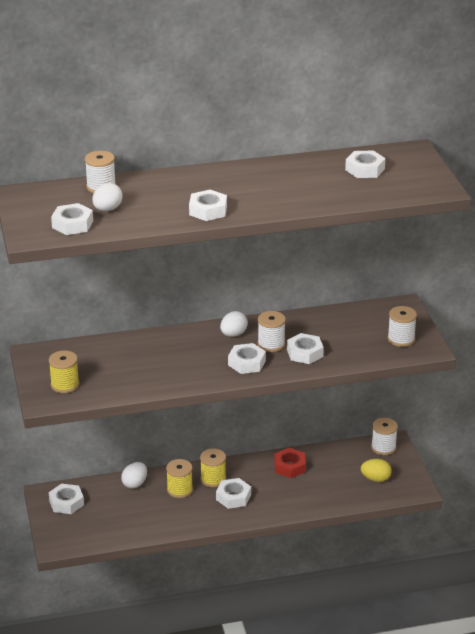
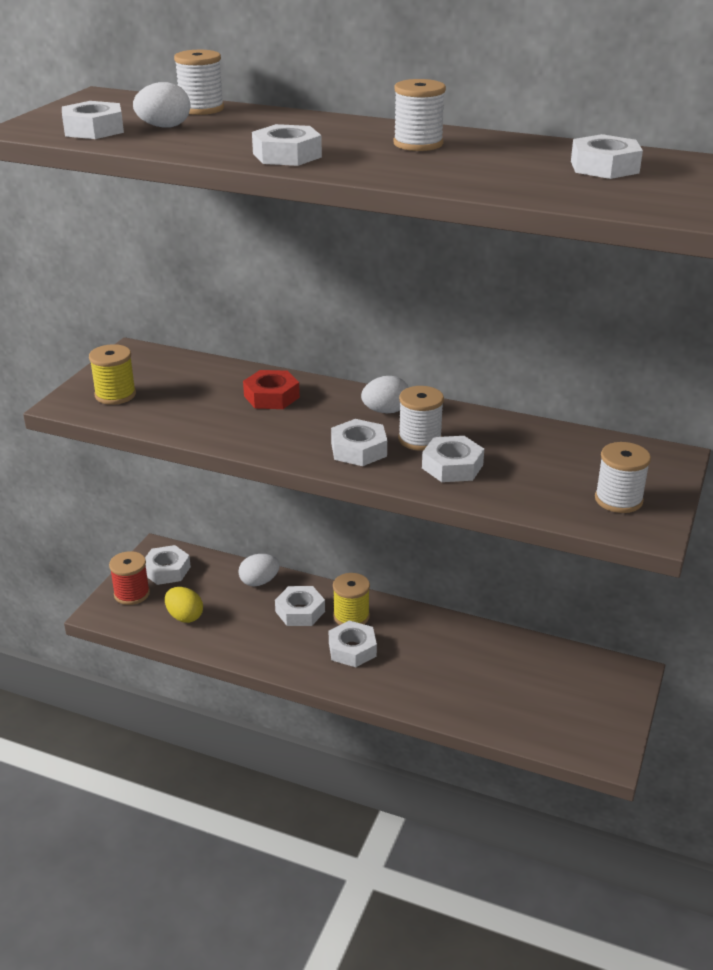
camera: 35 degrees right, 0 degrees up
(61, 526) = (132, 594): none -> red spool
(179, 490) = (300, 611): yellow spool -> white nut
(289, 467) = (459, 643): red nut -> red nut (271, 396)
(375, 479) = (560, 712): yellow egg -> yellow egg (185, 616)
(383, 447) = (610, 674): white spool -> white spool (418, 144)

